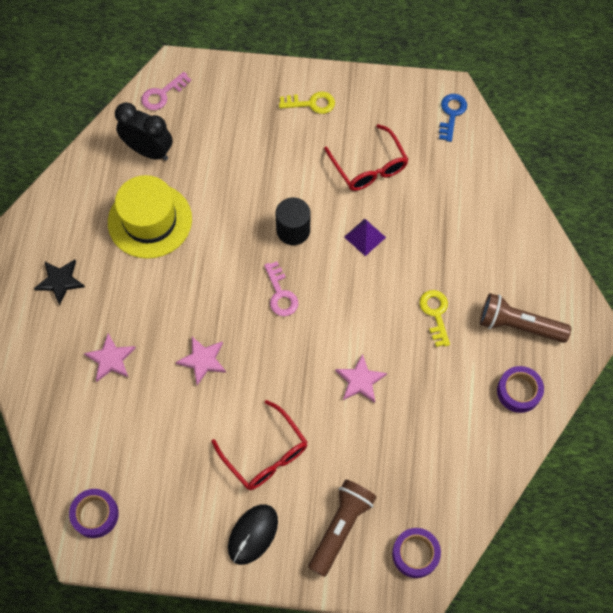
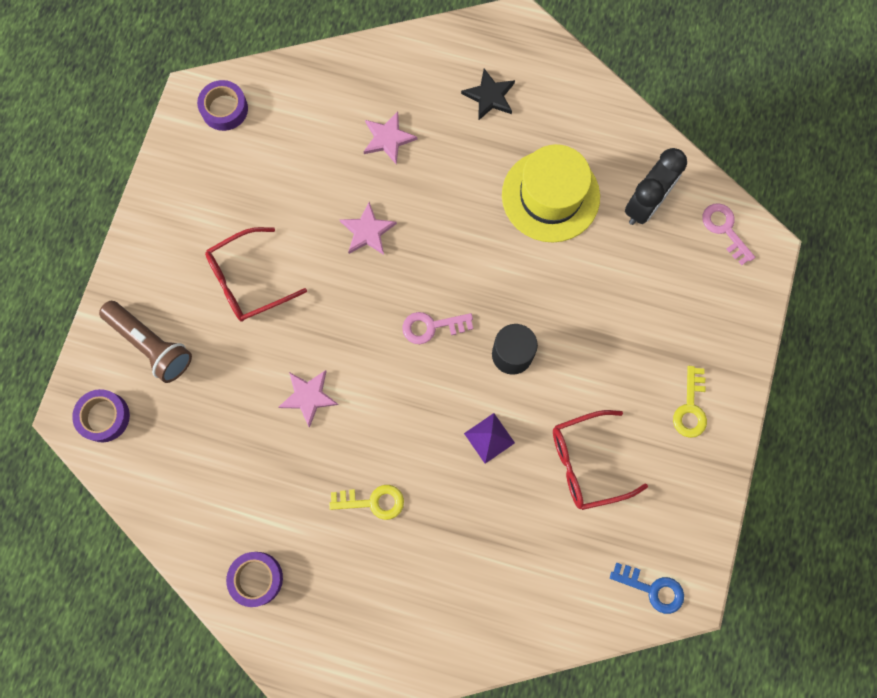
camera: 100 degrees right, 10 degrees up
(253, 534) = (167, 255): black mouse -> none
(519, 325) = (338, 601): brown flashlight -> none

